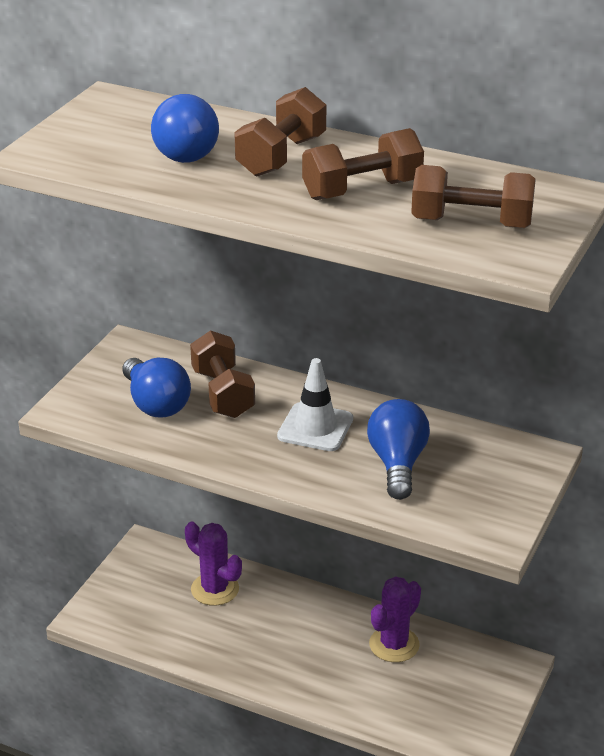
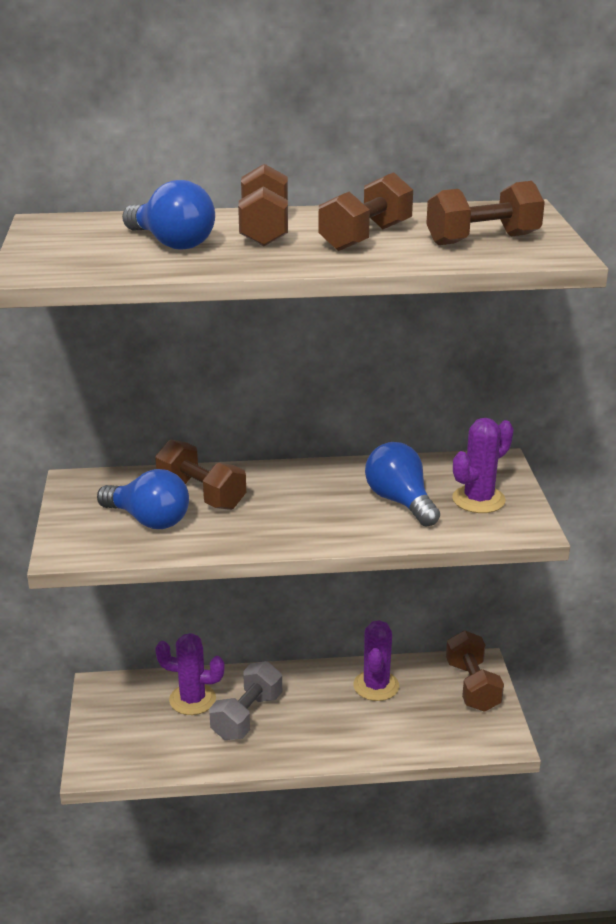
camera: 30 degrees left, 5 degrees down
(250, 625) = (247, 716): none -> grey dumbbell
(315, 427) = (307, 496): white traffic cone -> none
(477, 489) = (478, 499): none -> purple cactus
(490, 684) = (472, 686): none -> brown dumbbell

